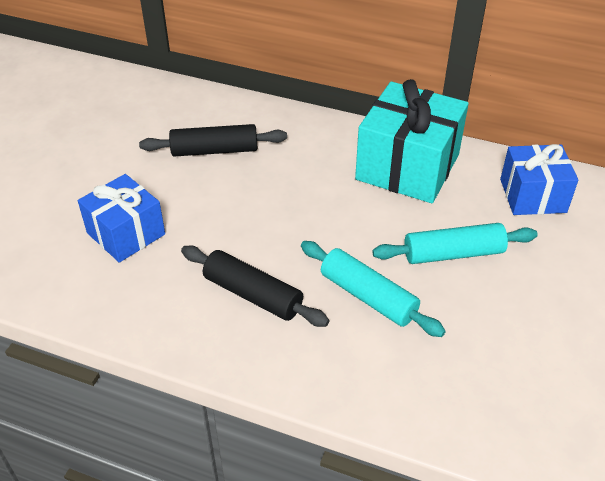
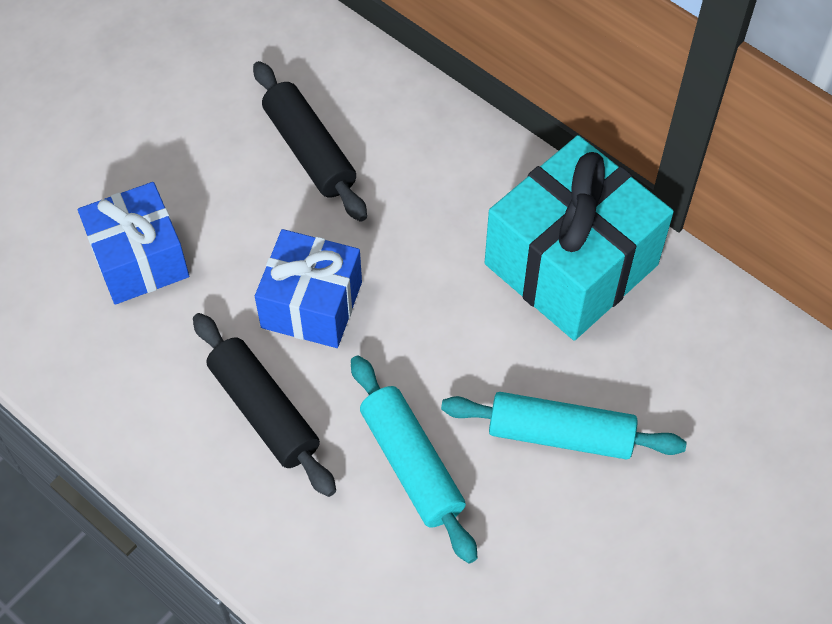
camera: 20 degrees right, 15 degrees up
(214, 151) = (309, 150): black rolling pin -> black rolling pin turned 45 degrees clockwise
(532, 195) = (729, 373): blue gift -> blue gift (311, 304)

